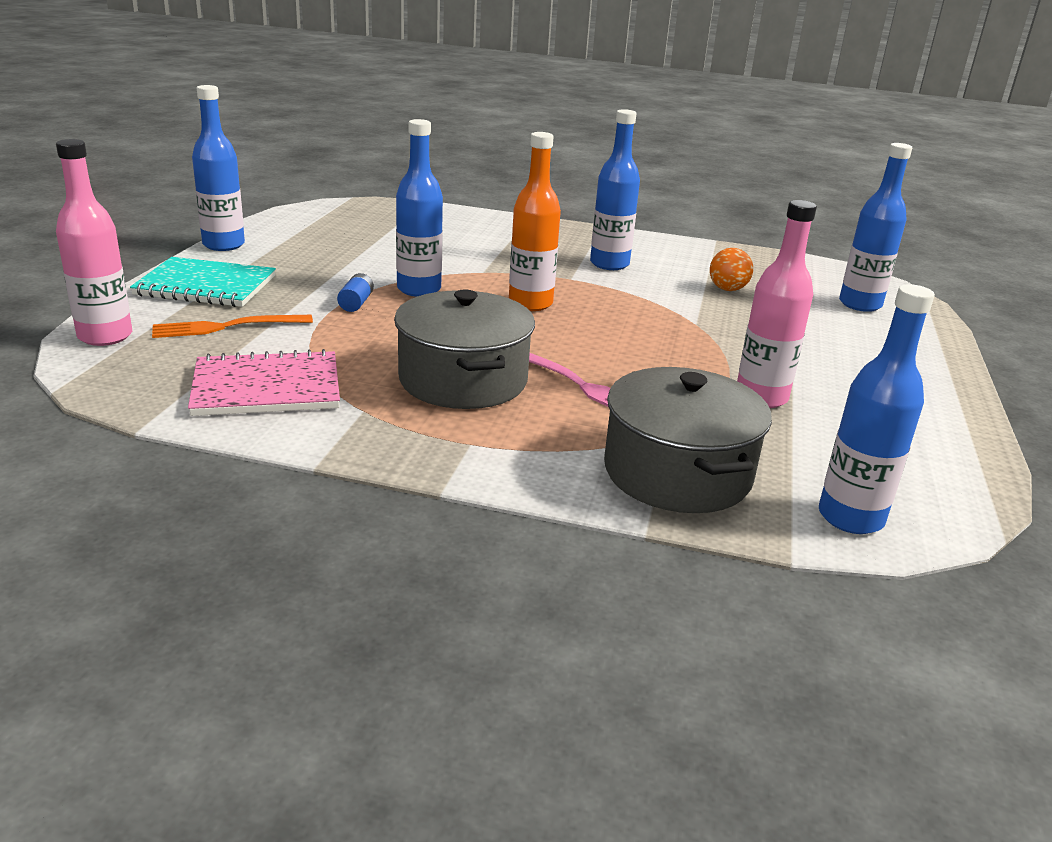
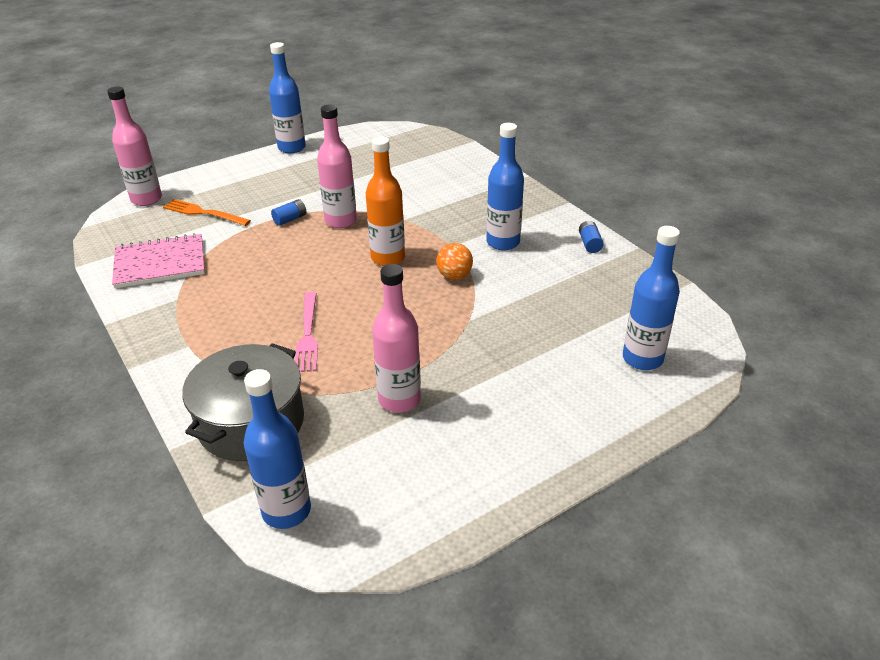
camera: 45 degrees right, 10 degrees up
(206, 286) = (237, 178): turquoise notebook -> none
(267, 387) = (160, 263): pink notebook -> pink notebook turned 45 degrees counterclockwise
(419, 289) = (341, 221): blue bottle -> pink bottle
(463, 380) = (253, 301): grey pot -> none
(678, 247) = (589, 244): none -> blue battery
(727, 289) = (553, 299): orange ball -> orange ball (454, 276)

